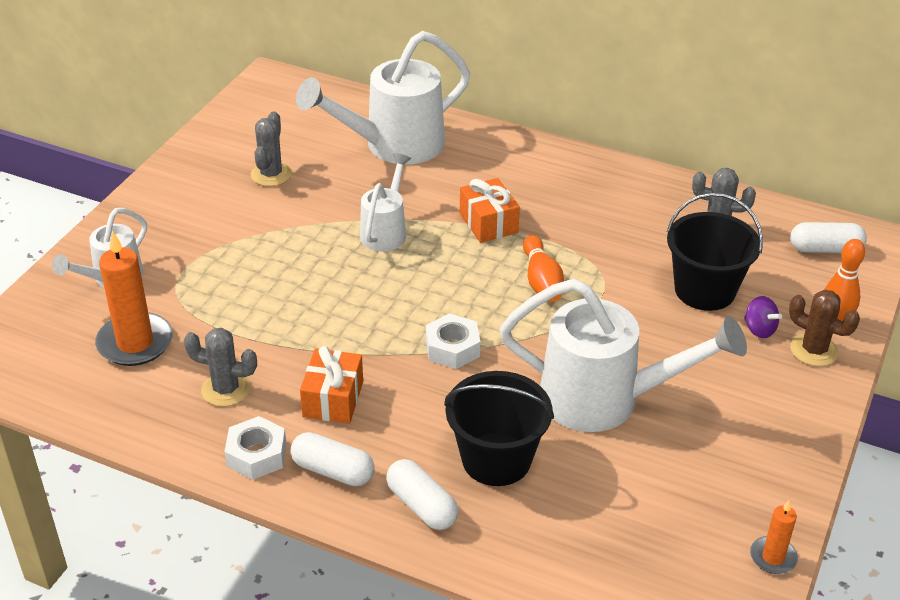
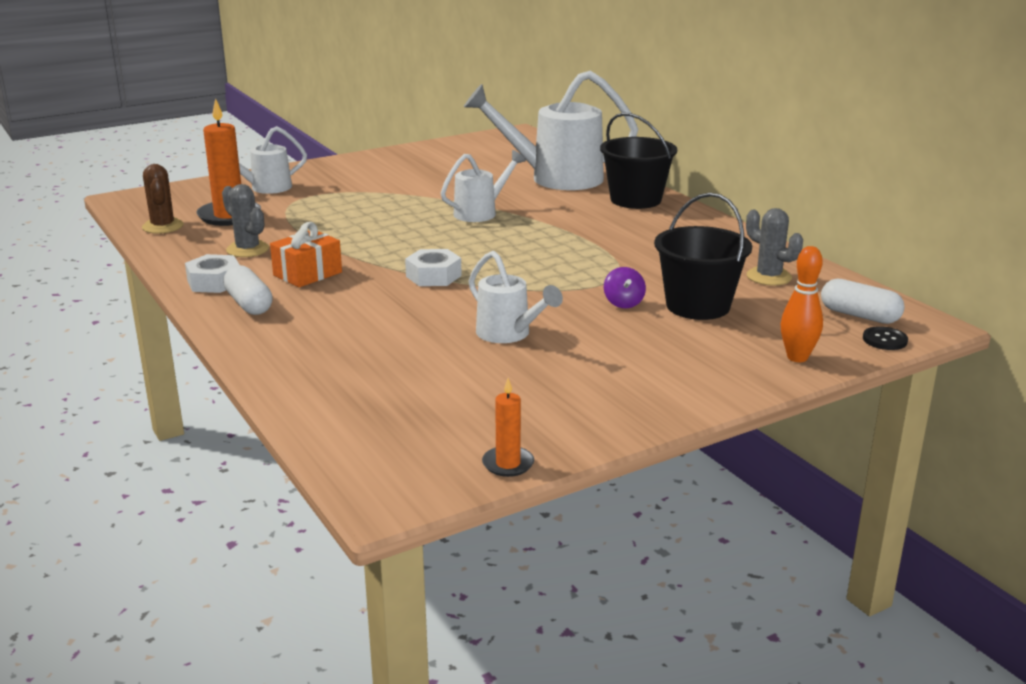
camera: 35 degrees right, 15 degrees down
(271, 174) = (444, 171): grey cactus -> none
(422, 506) = (278, 339): white capsule -> none
(488, 223) = (566, 228): orange gift -> none
(496, 459) = (371, 336): black bucket -> black bucket (635, 200)
(541, 280) = (561, 264): orange bowling pin -> none
(604, 399) = (508, 334): white watering can -> white watering can, size x0.55
(759, 329) = (714, 340): purple spinning top -> purple spinning top (623, 303)
(814, 350) = (750, 366): brown cactus -> brown cactus (163, 226)
(868, 272) = (884, 340): none -> black button

